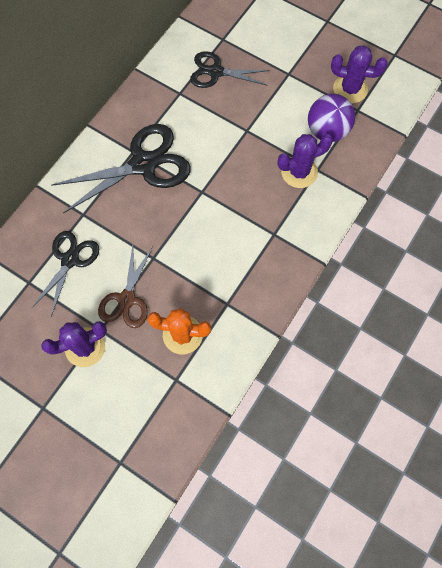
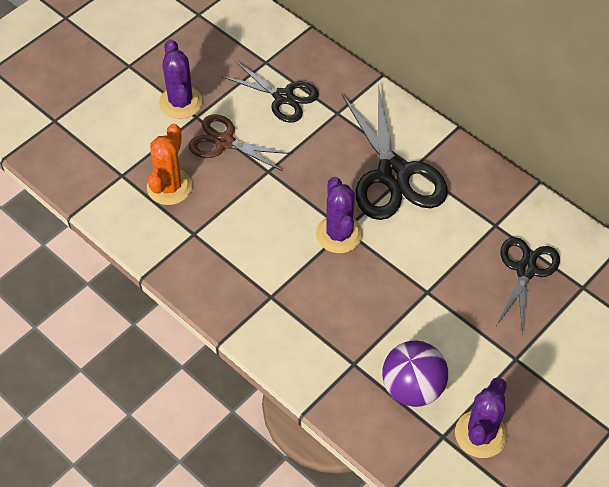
camera: 100 degrees right, 15 degrees down
(299, 172) = (353, 341): purple cactus -> purple cactus (339, 234)

